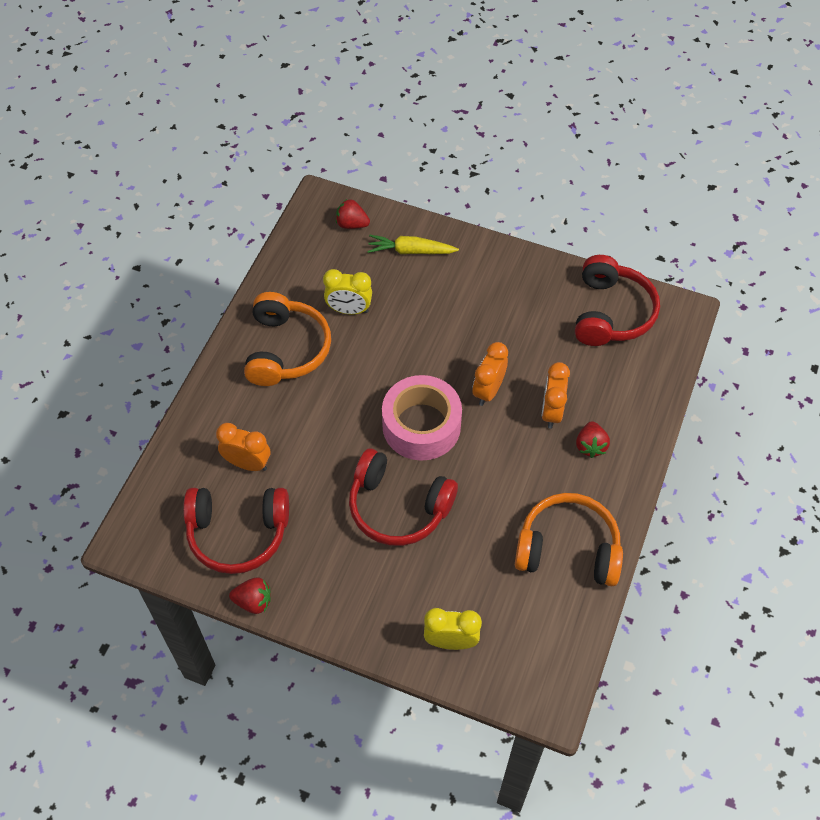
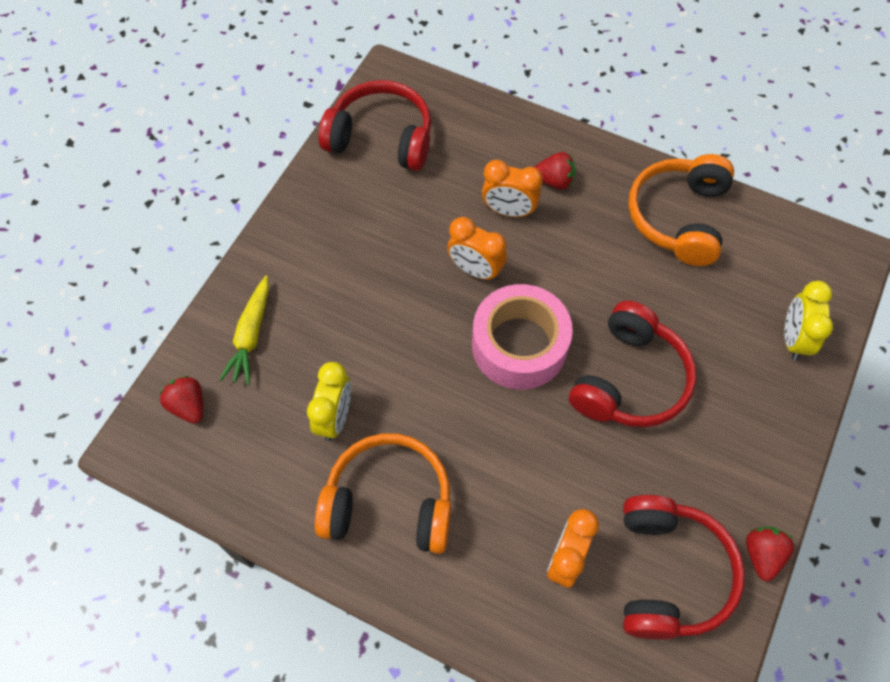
camera: 85 degrees left, 5 degrees up
(352, 224) = (188, 406): red strawberry -> red strawberry turned 120 degrees clockwise

